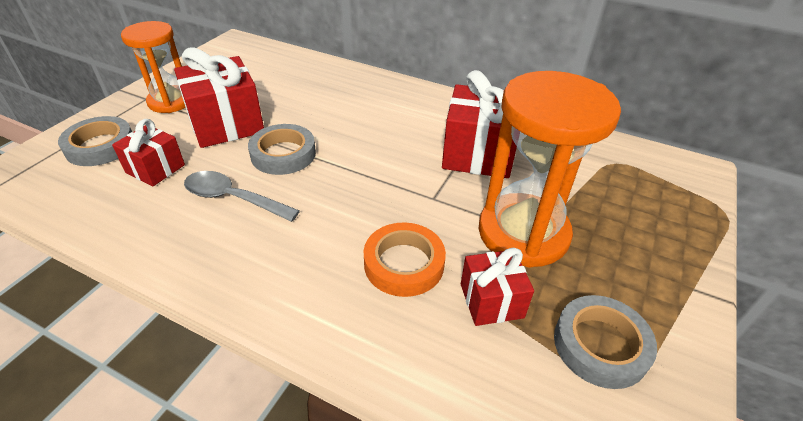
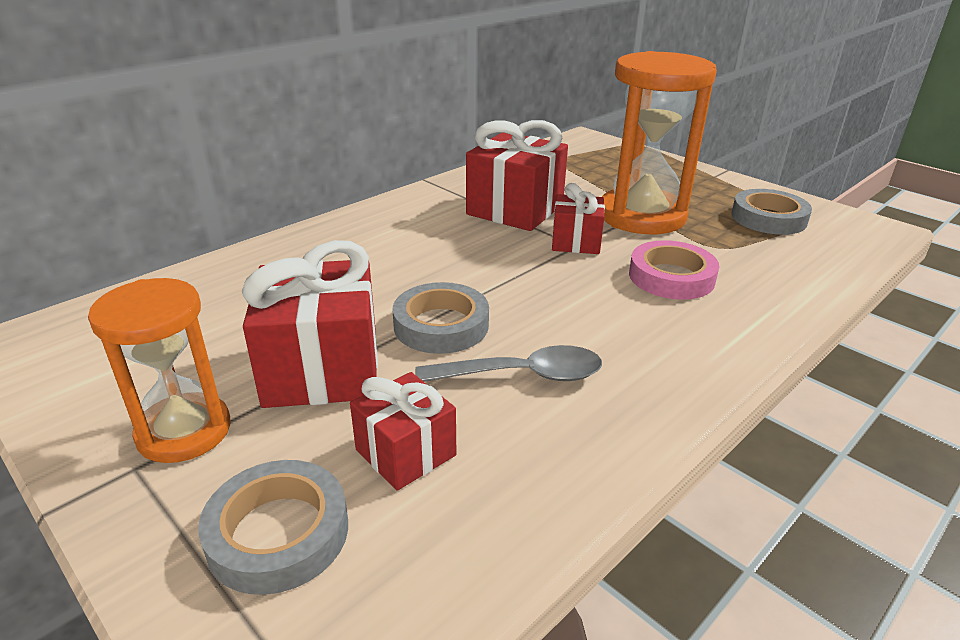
camera: 70 degrees left, 10 degrees down
(233, 198) = (522, 375): grey spoon -> grey spoon turned 135 degrees counterclockwise
(404, 264) = (671, 277): orange tape -> pink tape
(491, 301) = (722, 246): red gift -> red gift (576, 242)

